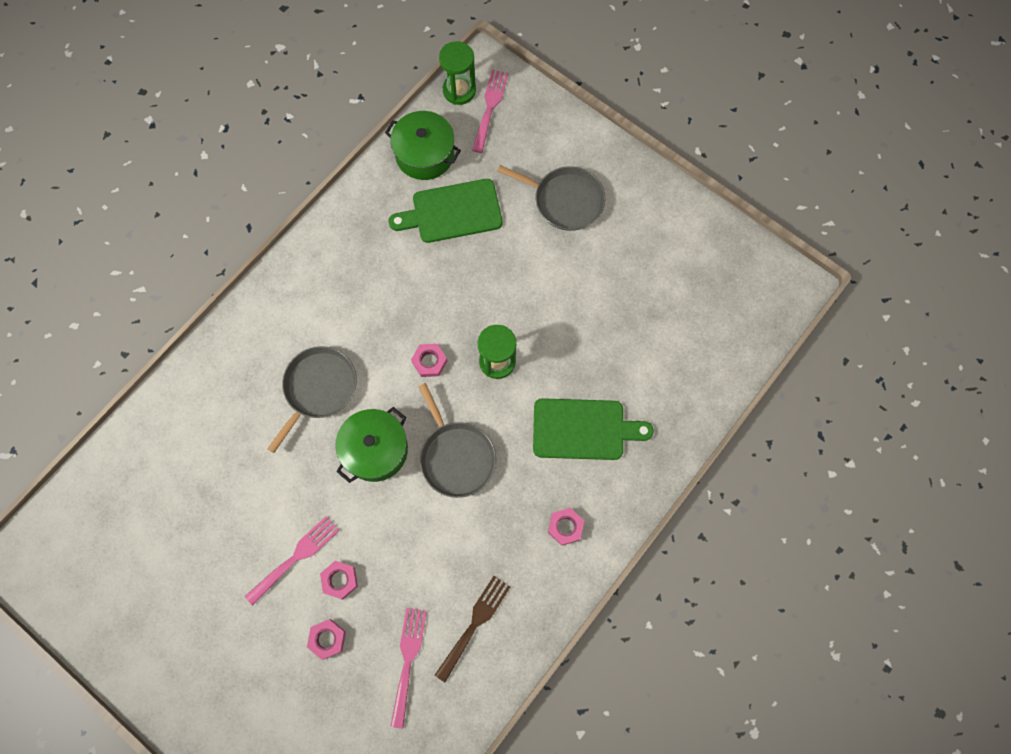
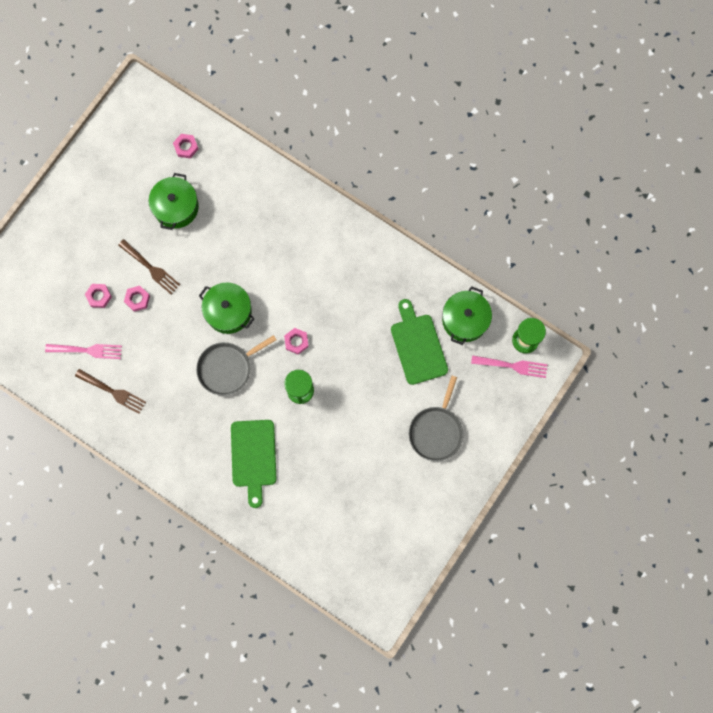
camera: 85 degrees right, 5 degrees up
(209, 515) = (176, 207): none -> green pot
(295, 558) = (150, 268): pink fork -> brown fork
(318, 389) = (270, 266): grey pan -> none
(565, 527) = (182, 448): pink nut -> pink nut (186, 147)

